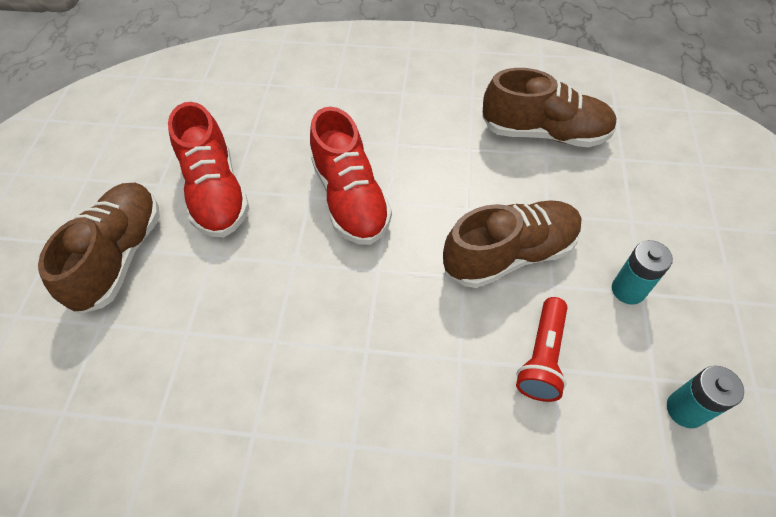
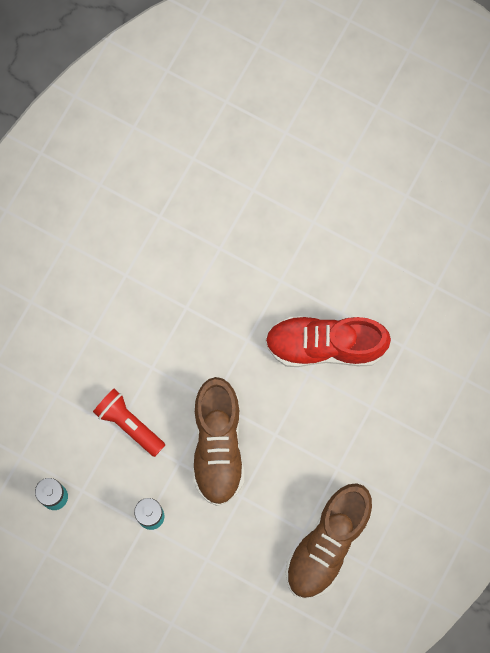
camera: 110 degrees right, 20 degrees up
(120, 256) = (342, 154): brown shoe -> none
(216, 192) = (377, 240): red shoe -> none

